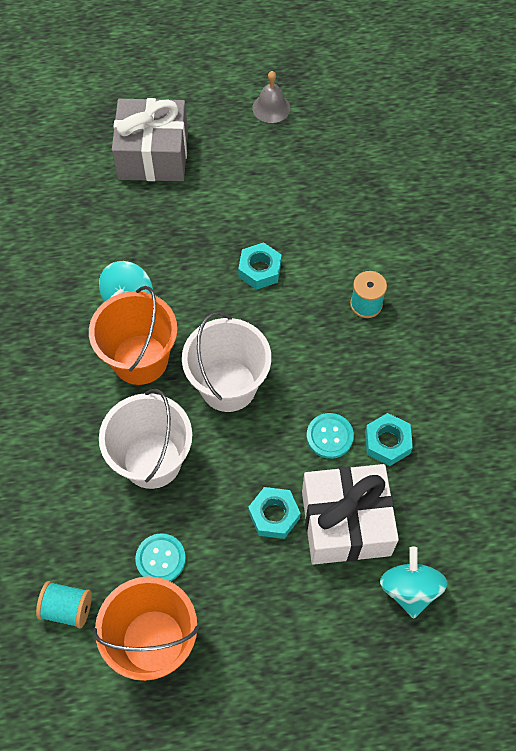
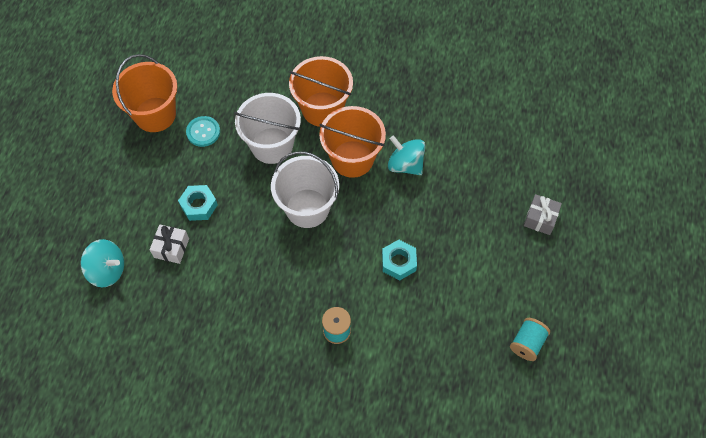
camera: 110 degrees right, 0 degrees up
(67, 608) = (198, 76): turquoise spool -> turquoise spool (527, 343)
(75, 419) = (322, 109): none -> orange bucket
(153, 155) = (540, 219): grey gift -> grey gift, size x0.49
(271, 108) = (568, 329): grey bell -> none
(329, 436) = (238, 261): turquoise button -> none
(346, 523) = (171, 248): white gift -> white gift, size x0.49
(387, 442) = (215, 299): turquoise nut -> none

